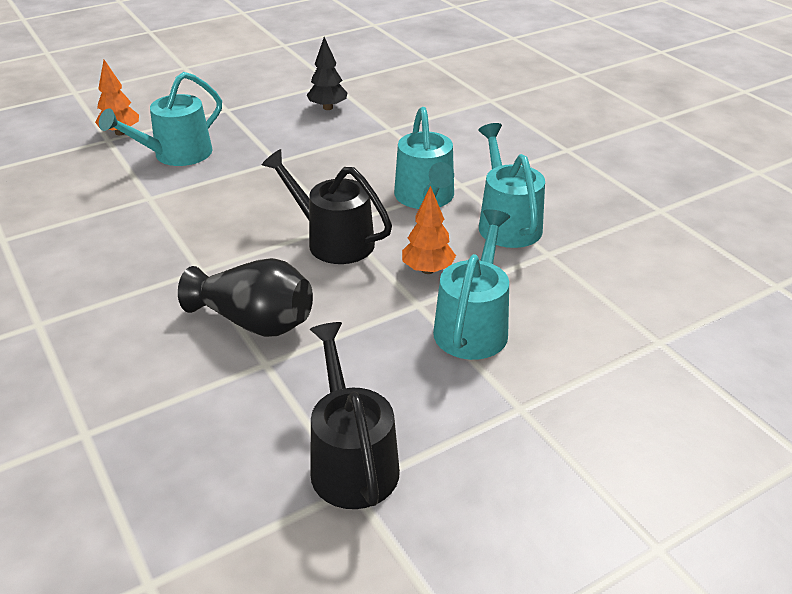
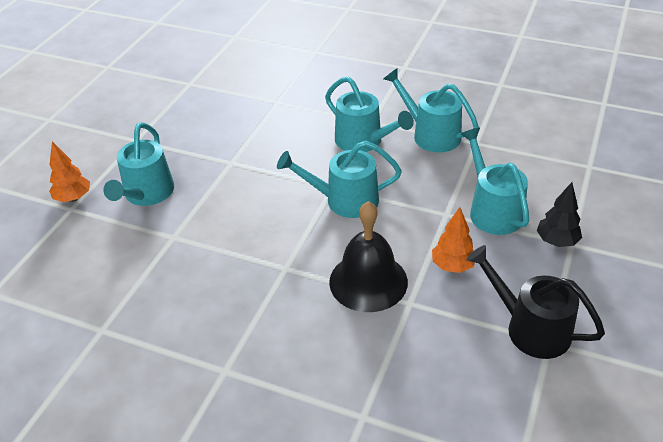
camera: 35 degrees left, 5 degrees up
(254, 322) = (368, 281): black vase -> black bell
(328, 108) = (212, 105): black tree -> black tree (556, 241)
(333, 241) = (345, 200): black watering can -> turquoise watering can
(427, 270) = (425, 189): orange tree -> orange tree (452, 266)

